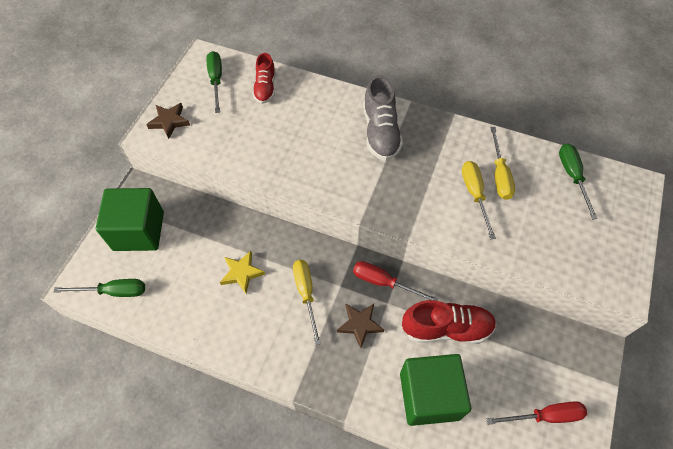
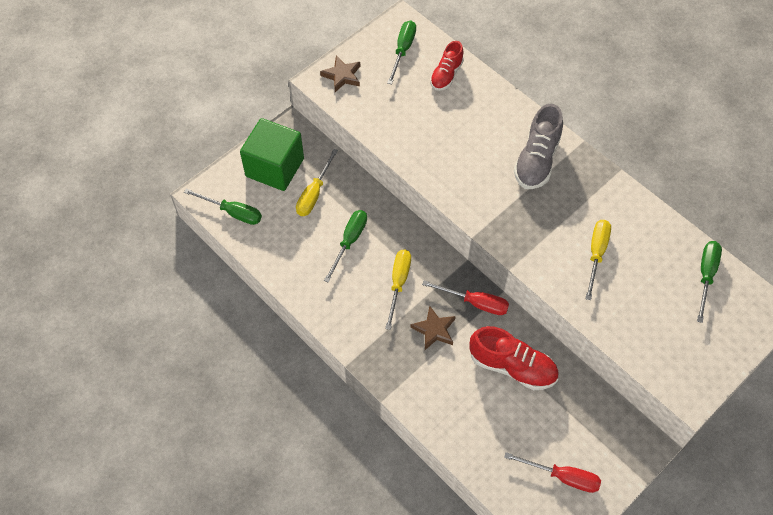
camera: 25 degrees right, 0 degrees up
(242, 273) = (349, 241): yellow star -> green screwdriver
(384, 282) = (475, 303): red screwdriver -> red screwdriver turned 150 degrees clockwise
(429, 396) = (466, 414): green cube -> none
(499, 175) = (632, 245): yellow screwdriver -> yellow screwdriver (314, 193)

